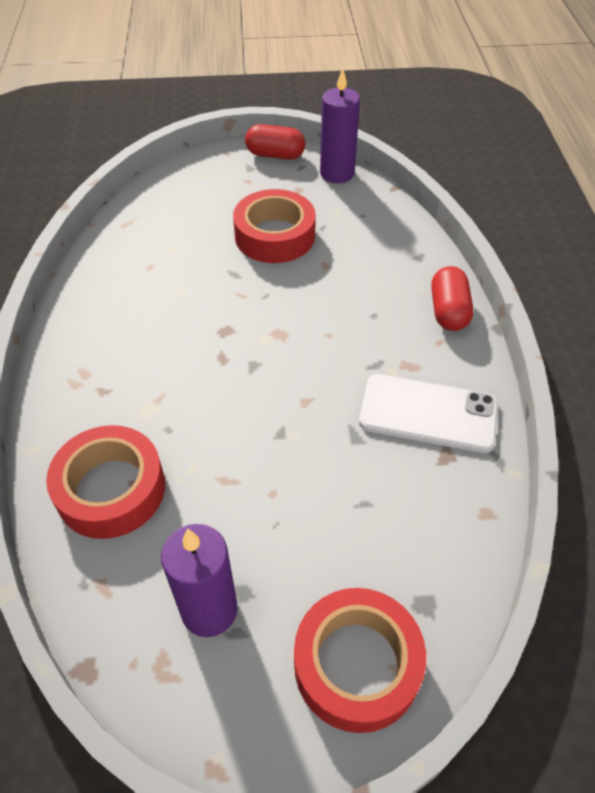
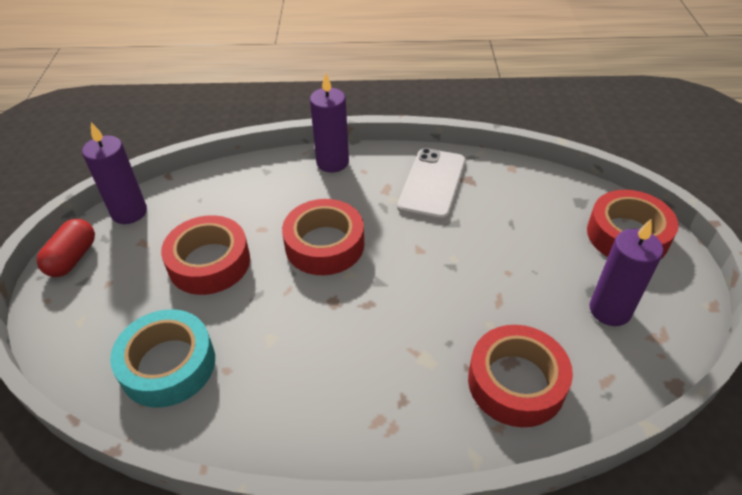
camera: 85 degrees left, 5 degrees down
(158, 231) = (168, 365): none -> turquoise tape
(306, 316) = (324, 245): none -> red tape
(448, 311) = (332, 162): red capsule -> purple candle

